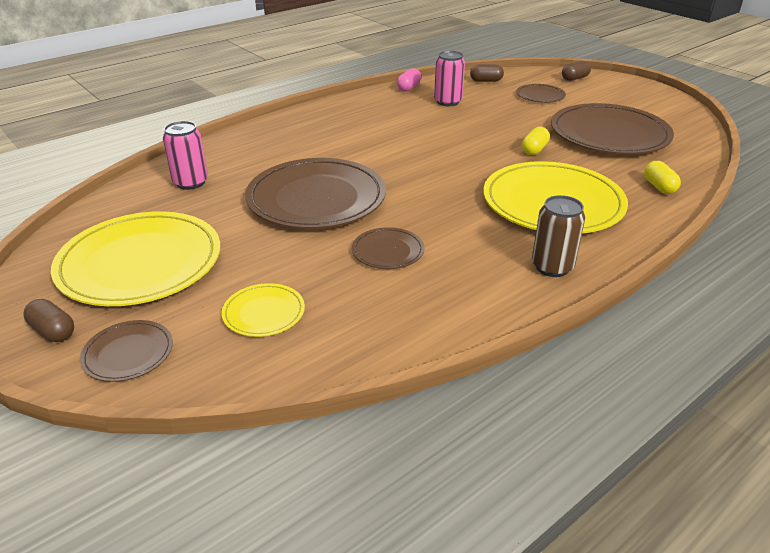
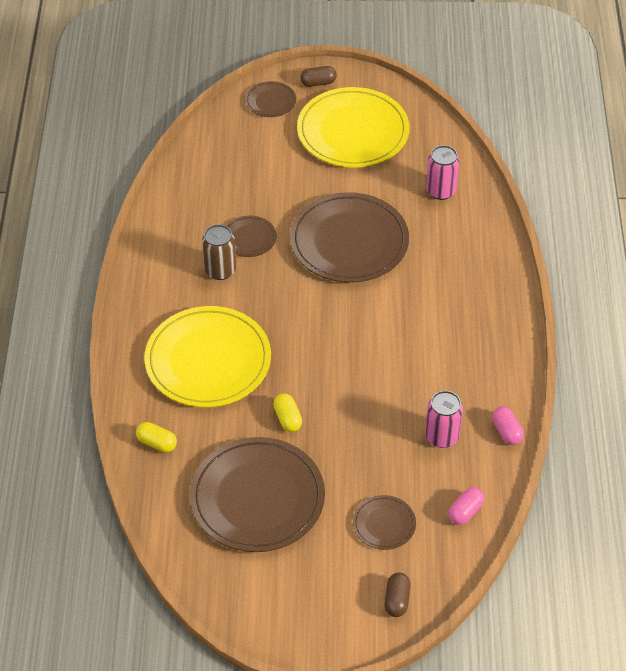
camera: 130 degrees right, 15 degrees up
(264, 313) = (249, 159): yellow plate -> none
(486, 81) = (465, 511): brown capsule -> pink capsule
(552, 267) = (151, 300): brown can -> brown can (220, 270)

